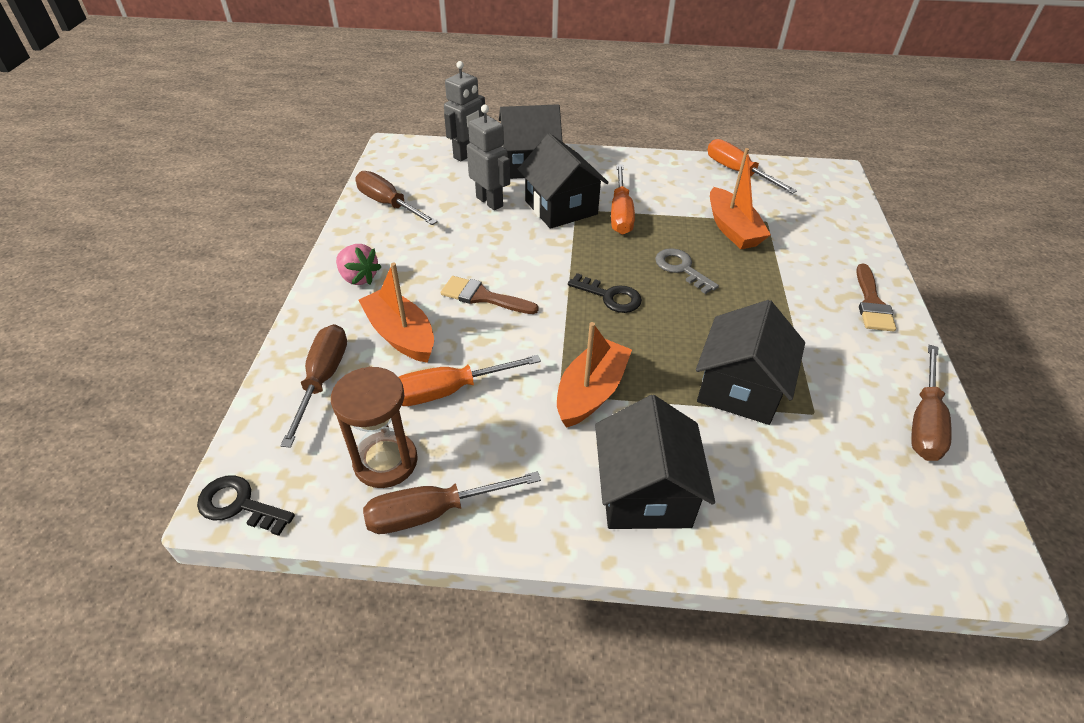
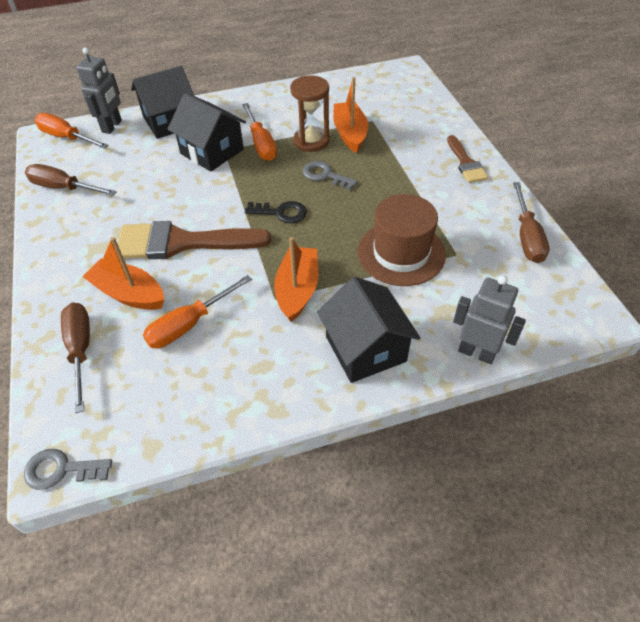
camera: 20 degrees left, 5 degrees up
(239, 505) = (61, 470): black key -> grey key
(358, 277) = (69, 258): pink strawberry -> none
(385, 461) = (165, 395): brown hourglass -> brown hourglass (311, 141)
(433, 512) = (219, 418): brown screwdriver -> none
(482, 297) = (181, 243): brown brush -> brown brush, size x1.83
(490, 201) = (151, 162): grey robot -> grey robot (476, 352)
(732, 229) = (350, 133): orange boat -> orange boat turned 150 degrees counterclockwise
(737, 172) = (336, 86): orange screwdriver -> orange screwdriver (66, 137)
(739, 388) = (401, 253): black house -> brown hat

